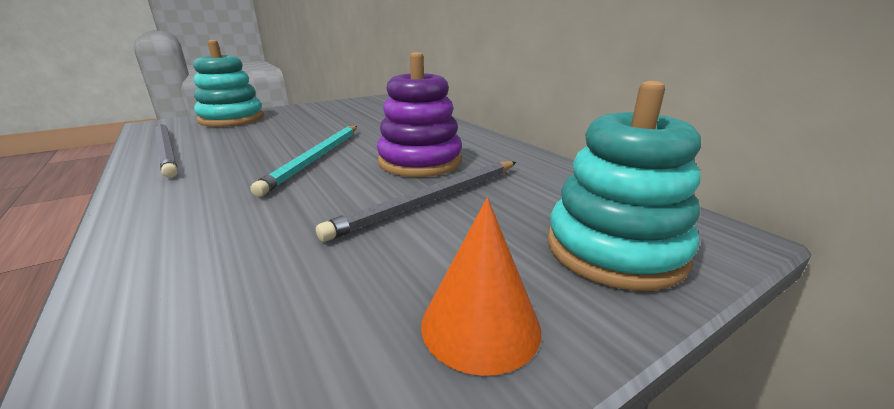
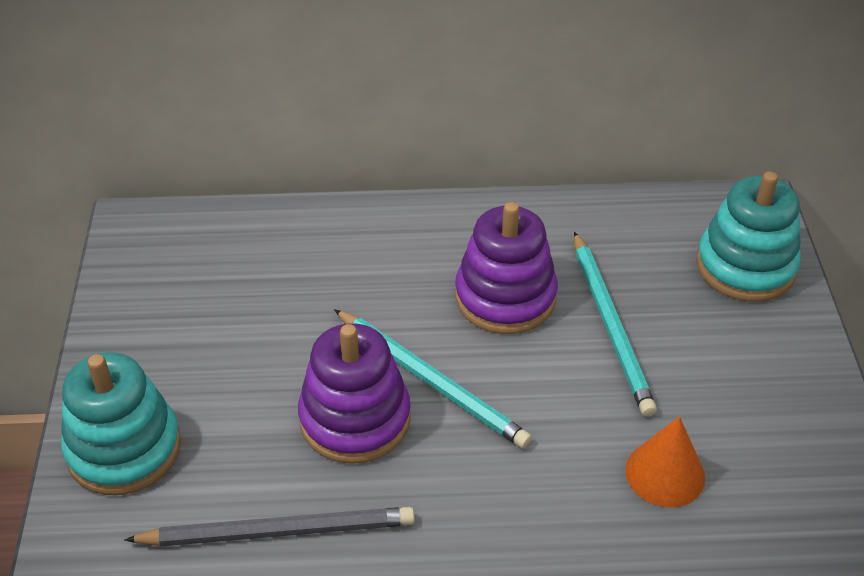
camera: 60 degrees left, 20 degrees up
(270, 149) = (355, 419): none -> purple stacking toy
(431, 200) = (610, 325): grey pencil -> turquoise pencil
(480, 325) = (786, 367): orange cone -> orange cone (665, 473)

